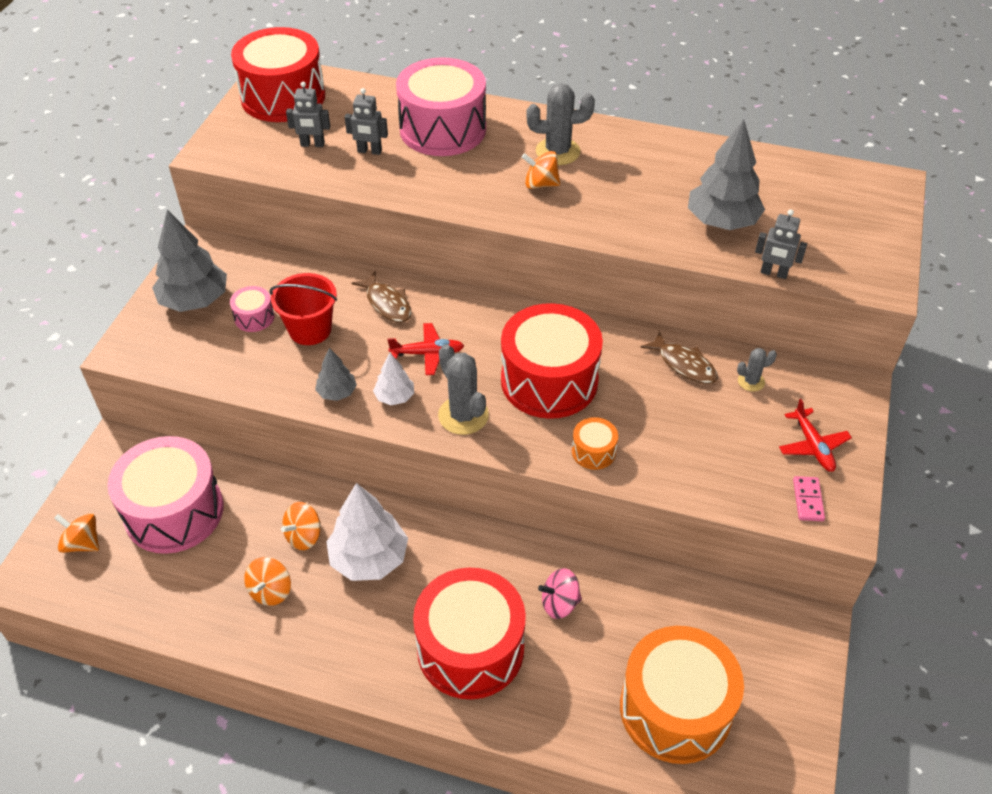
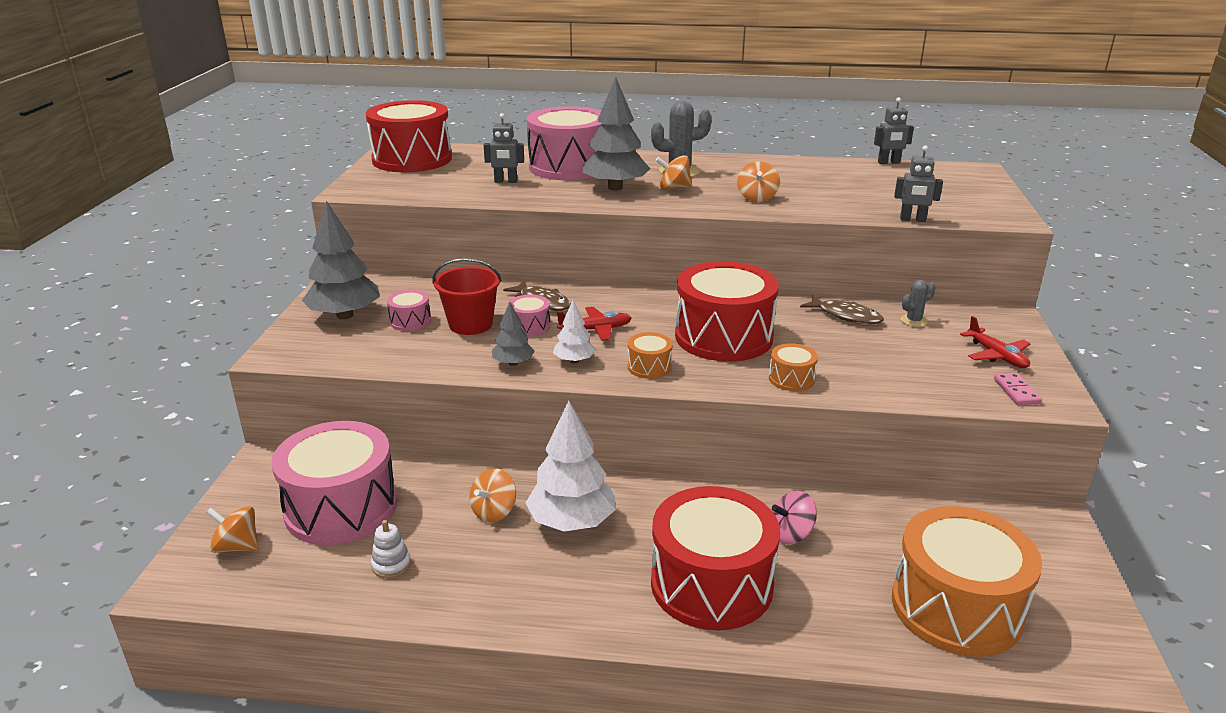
camera: 10 degrees left, 20 degrees down
(206, 583) = (391, 565): none -> white stacking toy
(271, 591) = (469, 562): orange spinning top -> orange spinning top (757, 197)
(312, 144) = (450, 181): grey robot -> grey robot (889, 163)
(365, 340) = (529, 326): none -> pink drum
(463, 415) = (649, 367): grey cactus -> orange drum
(721, 221) = (847, 197): grey tree -> grey tree (615, 188)

